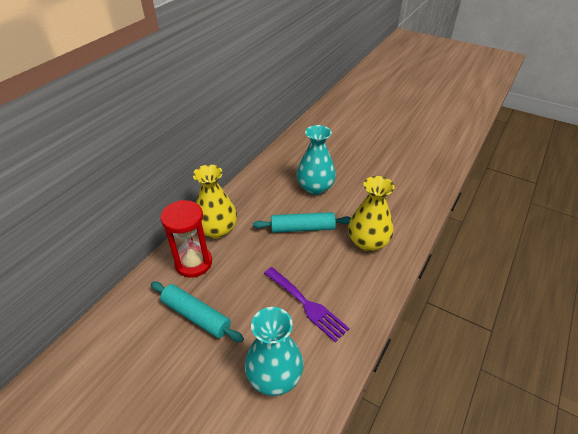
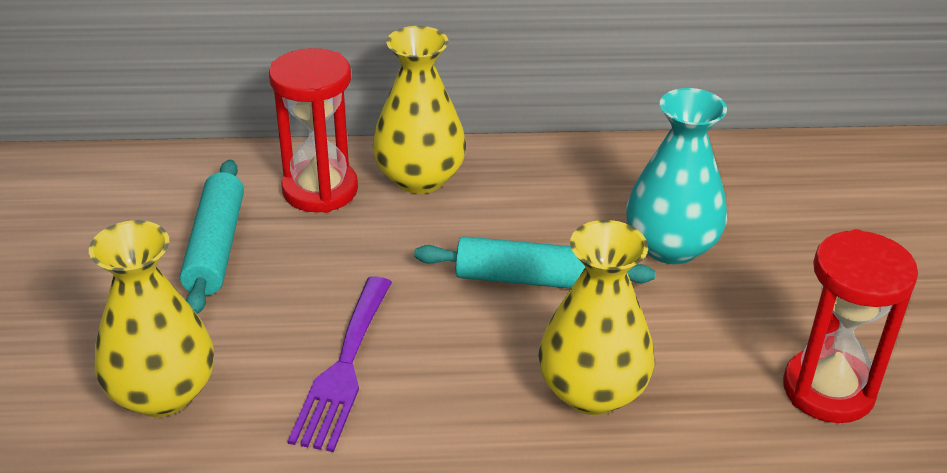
camera: 55 degrees right, 5 degrees down
(274, 376) = (162, 393): turquoise vase -> yellow vase
(302, 228) = (532, 279): turquoise rolling pin -> turquoise rolling pin turned 45 degrees counterclockwise
(403, 191) = (828, 390): none -> red hourglass

